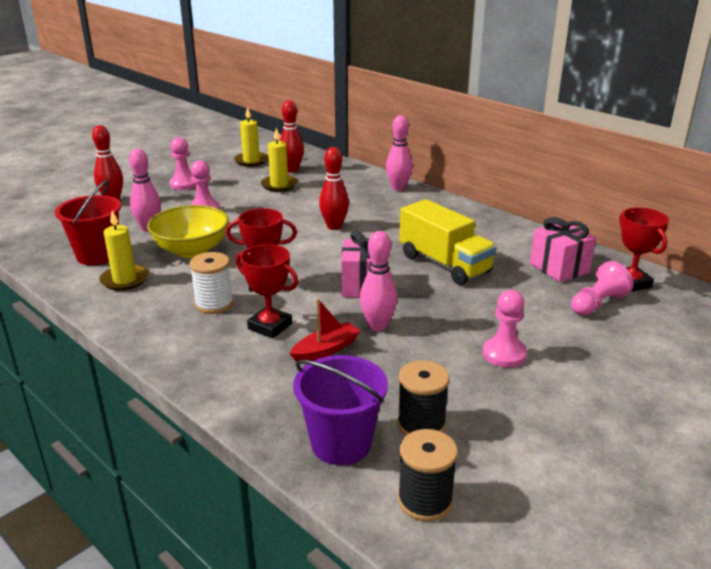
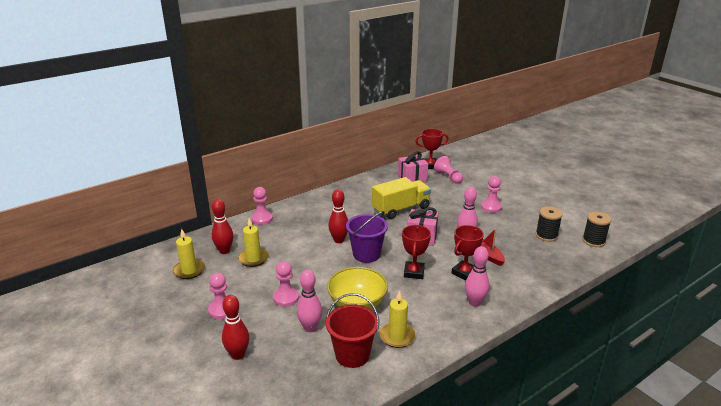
camera: 80 degrees left, 0 degrees up
(214, 304) = (436, 293): white spool -> none
(341, 444) = (563, 257): purple bucket -> purple bucket (366, 254)
(369, 178) = (262, 219): none -> pink pawn
(398, 188) = (286, 209): pink bowling pin -> pink bowling pin (475, 302)

